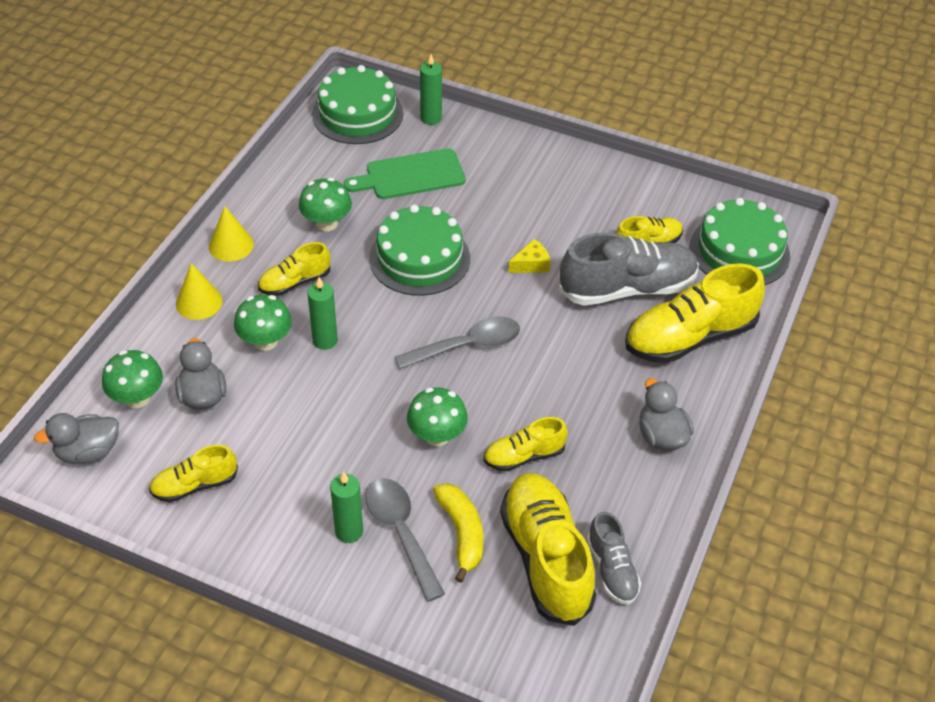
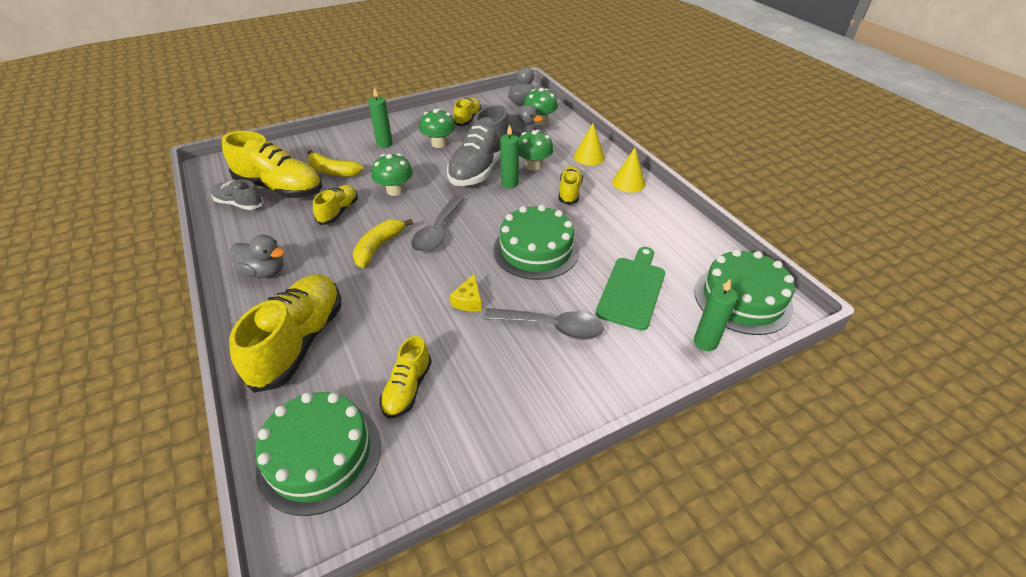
camera: 130 degrees right, 5 degrees down
(326, 223) = (614, 226): green mushroom -> green mushroom (439, 143)
(400, 532) = (361, 156): grey spoon -> grey spoon (551, 327)
(537, 375) = (378, 247): none -> yellow banana
(627, 288) = (383, 339): grey shoe -> grey shoe (480, 168)

